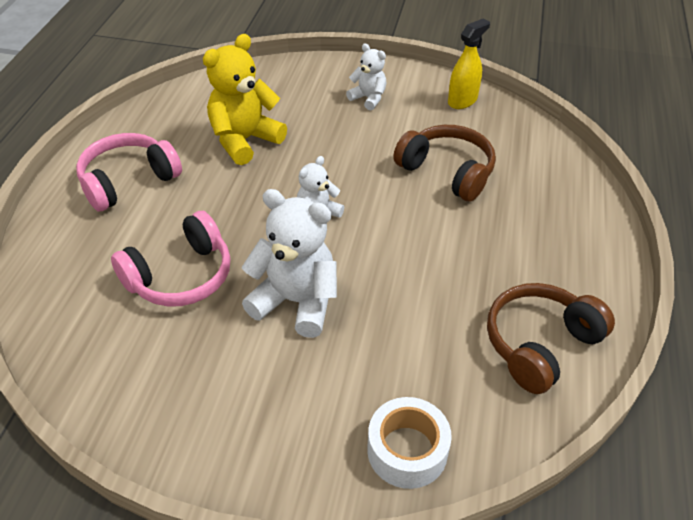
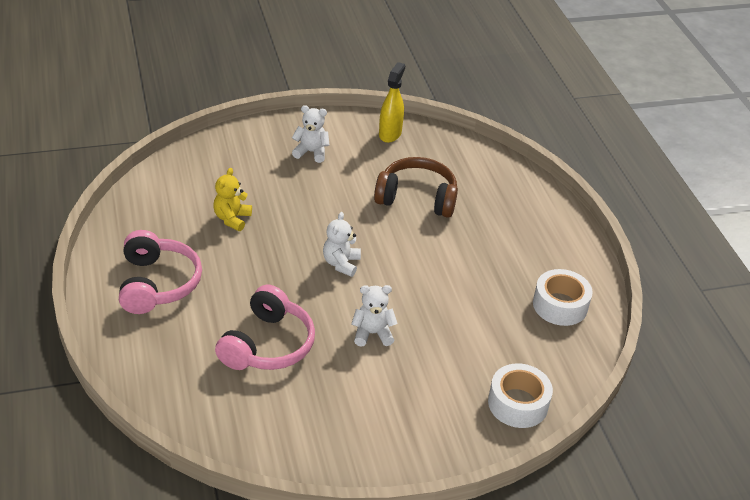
camera: 30 degrees left, 5 degrees down
(128, 181) = (157, 284): pink headphones -> pink headphones turned 150 degrees clockwise
(244, 140) = (232, 219): yellow teddy bear -> yellow teddy bear, size x0.56
(296, 302) = (372, 333): white teddy bear -> white teddy bear, size x0.56
(540, 344) = (560, 305): brown headphones -> white tape

